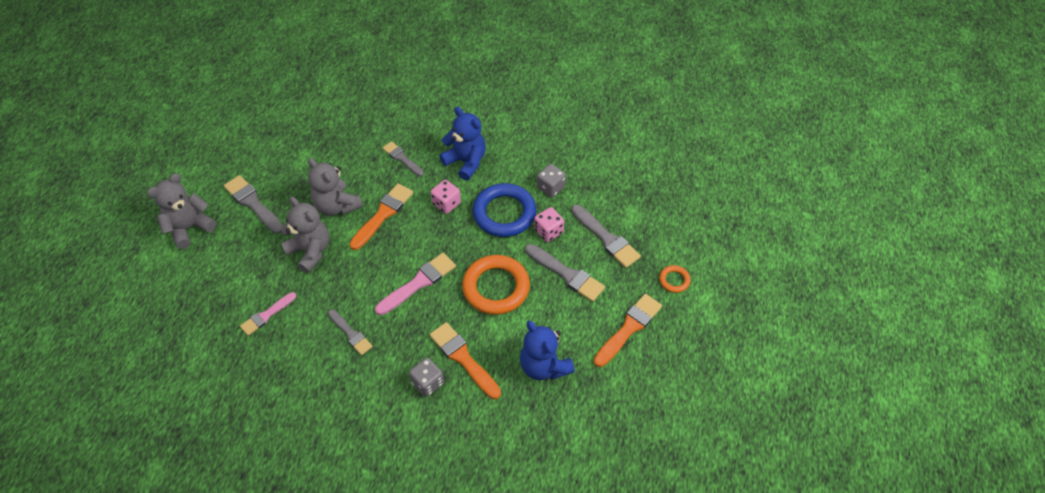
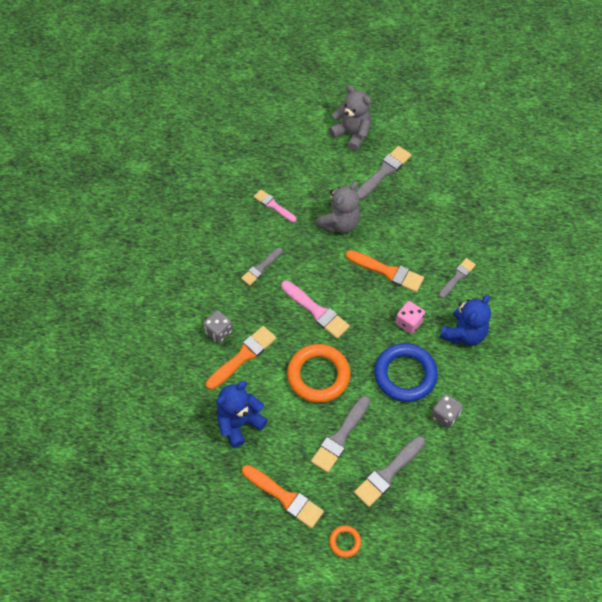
camera: 85 degrees right, 5 degrees up
(337, 206) = (391, 234): grey teddy bear -> none
(548, 231) = (389, 417): pink dice -> none

